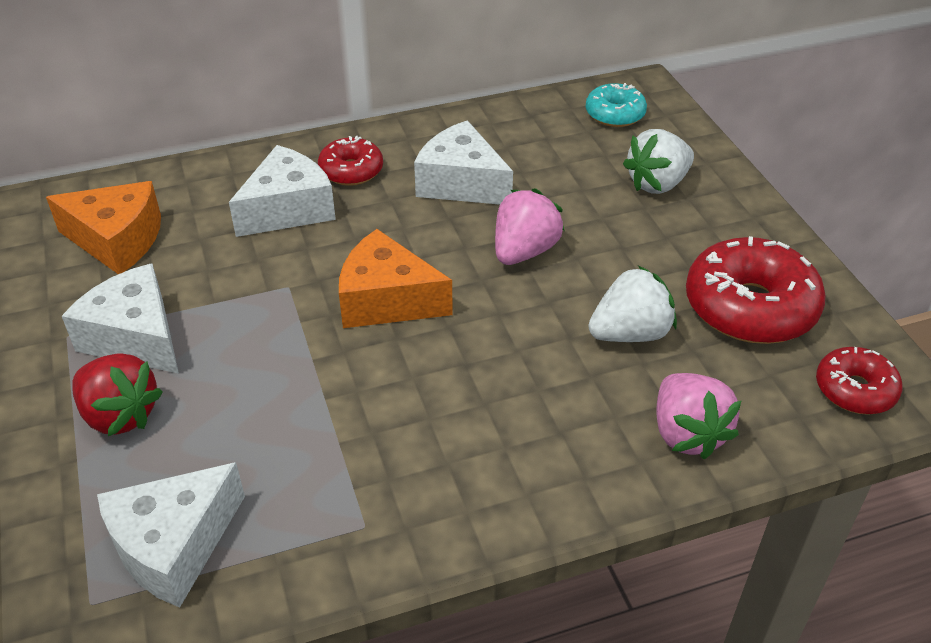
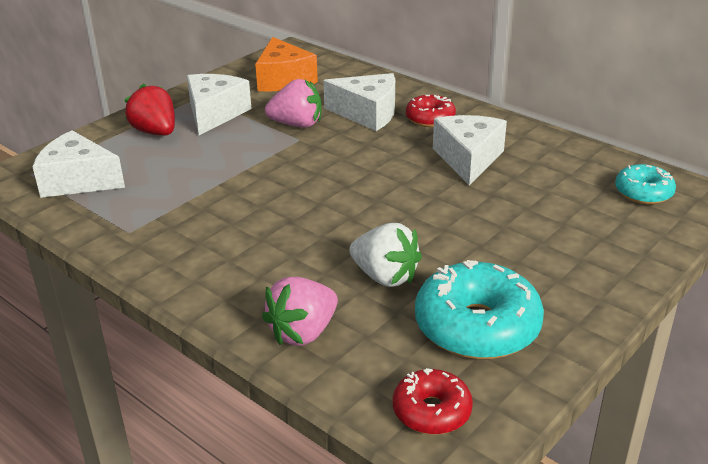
camera: 60 degrees right, 10 degrees down
(120, 415) = (155, 132): red strawberry -> red strawberry turned 135 degrees clockwise
(386, 300) = (320, 173): orange cheese -> none
(524, 251) = (425, 206): pink strawberry -> pink strawberry (297, 124)
(657, 184) = (579, 238): white strawberry -> none
(750, 307) = (477, 327): red donut -> turquoise donut

